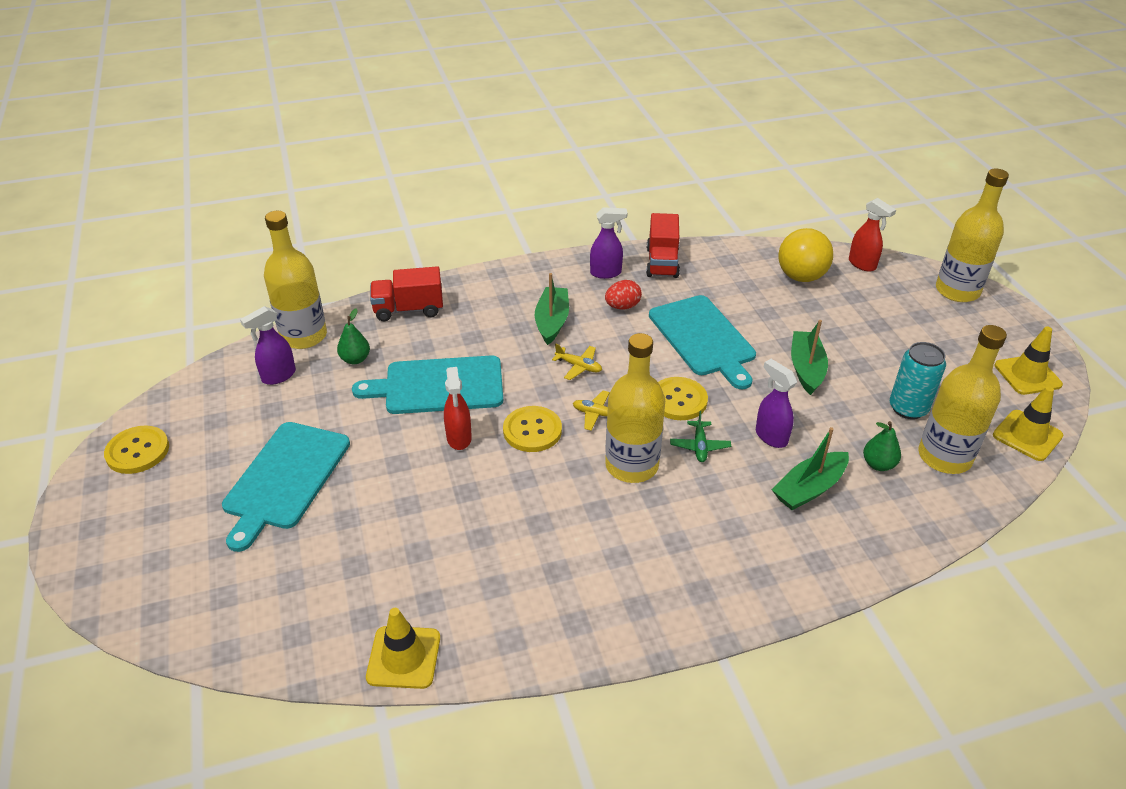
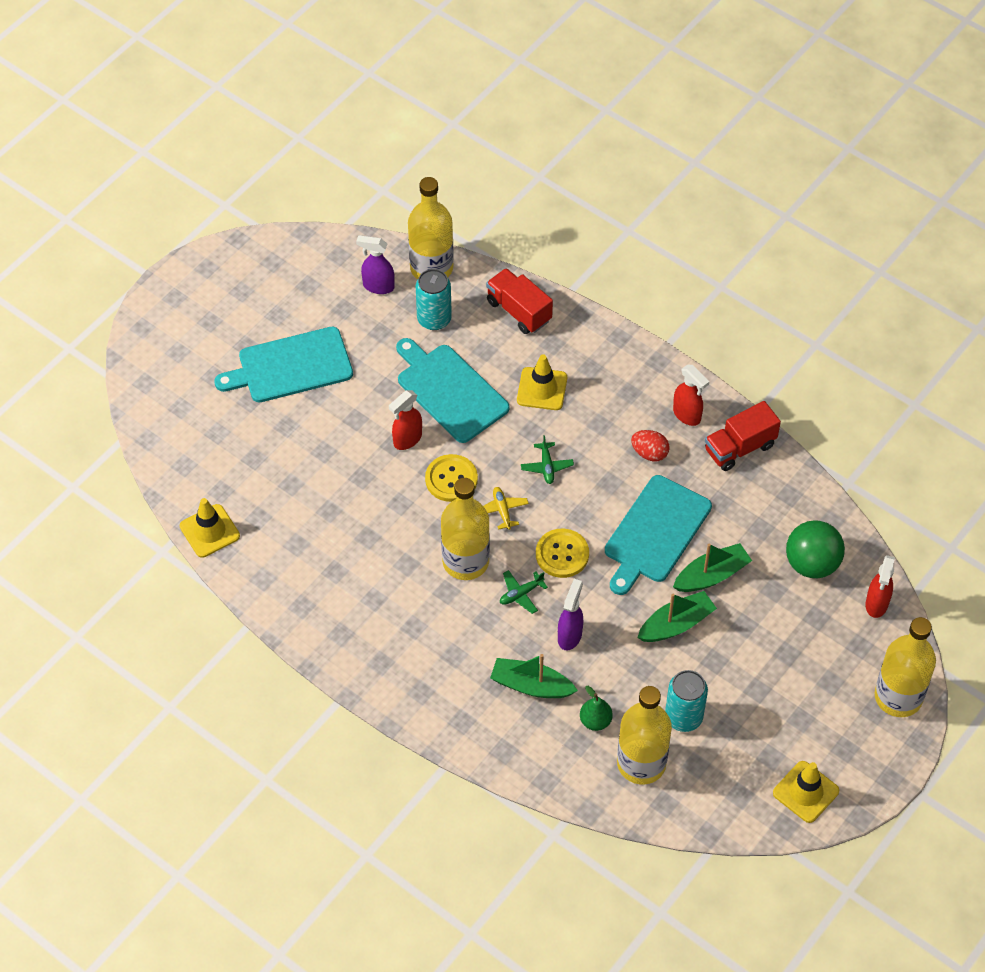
camera: 55 degrees right, 15 degrees up
(137, 451) = (248, 266): yellow button -> none
(355, 359) = (434, 319): green pear -> turquoise can
(552, 322) = (586, 416): green boat -> green boat (711, 575)
(579, 366) = (547, 466): yellow plane -> green plane
(606, 273) = (687, 415): purple spray bottle -> red spray bottle
(801, 277) = (812, 564): yellow ball -> green ball
(1027, 435) = (717, 814): yellow traffic cone -> yellow traffic cone (542, 389)

